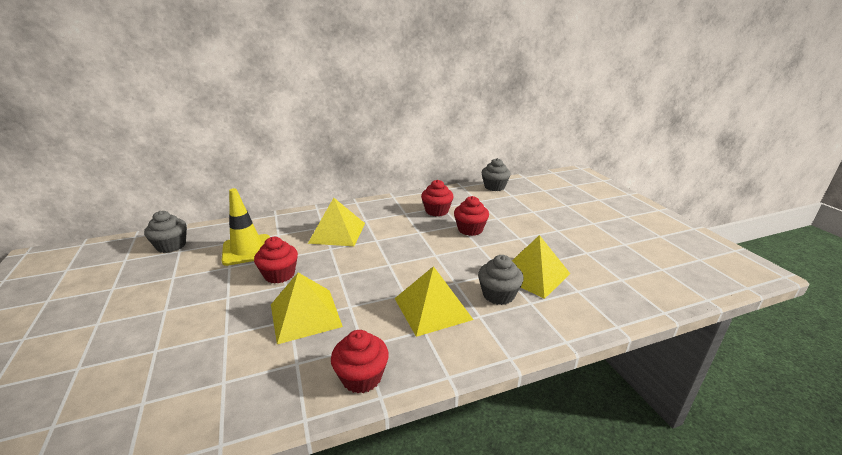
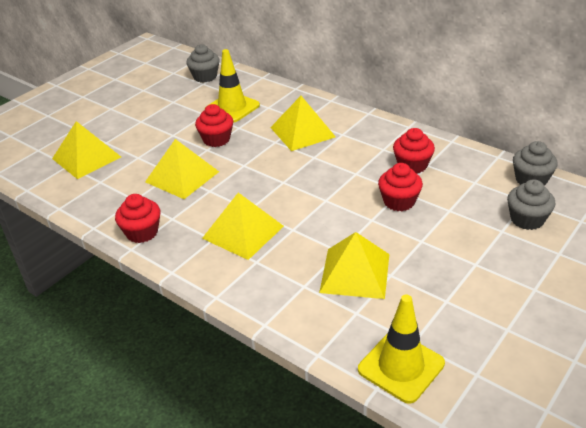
camera: 60 degrees right, 10 degrees up
(157, 378) = (86, 157): none -> yellow pyramid
(498, 295) = (297, 261): grey cupcake -> grey cupcake (527, 219)
(645, 293) = (401, 366): none -> yellow traffic cone

